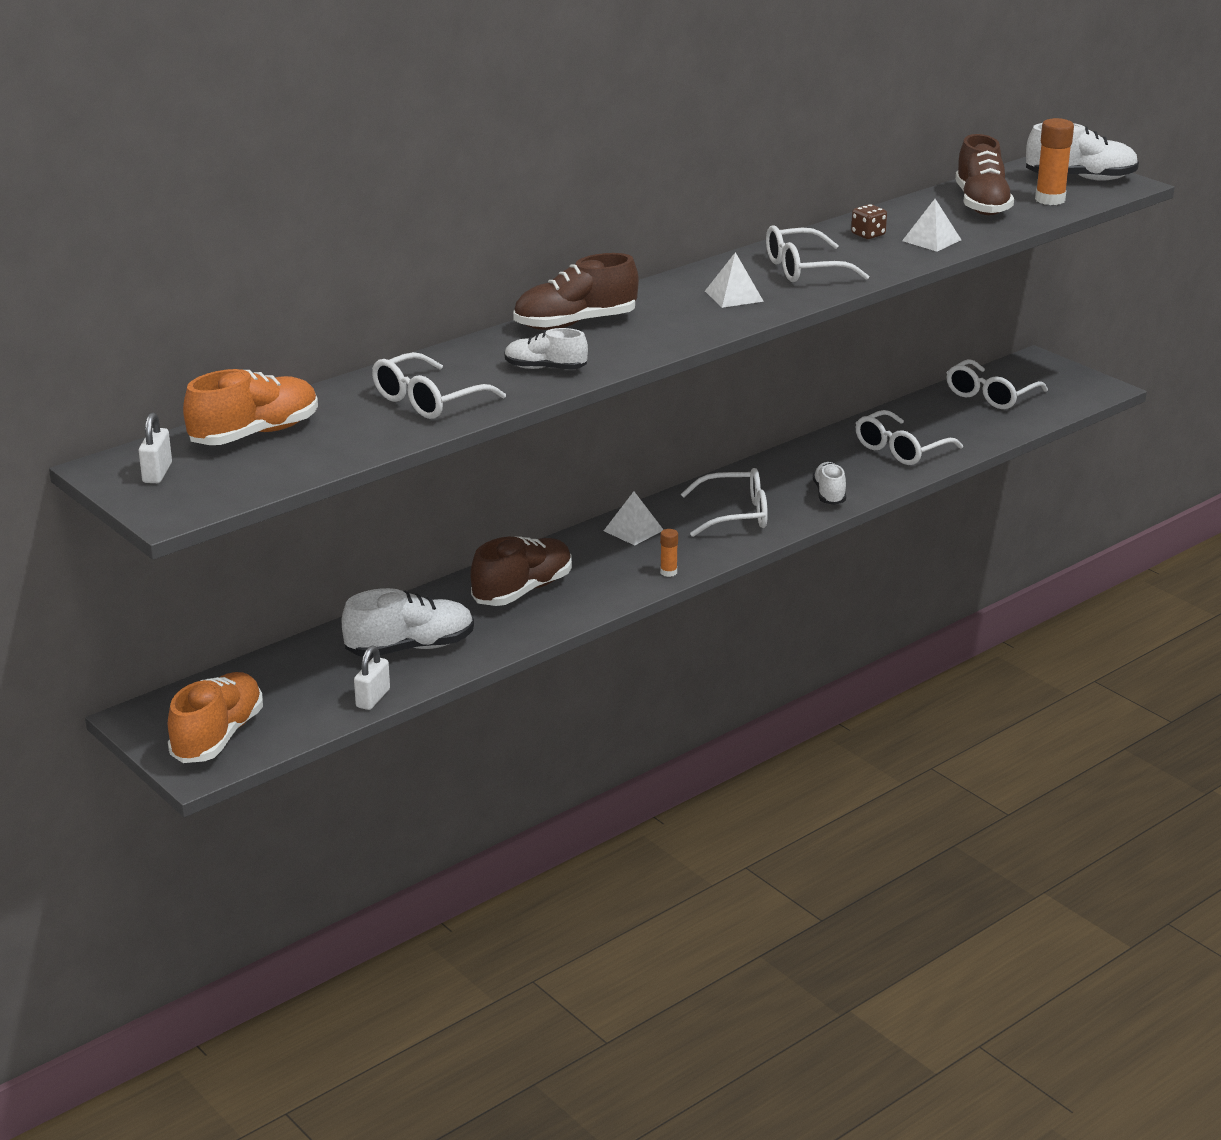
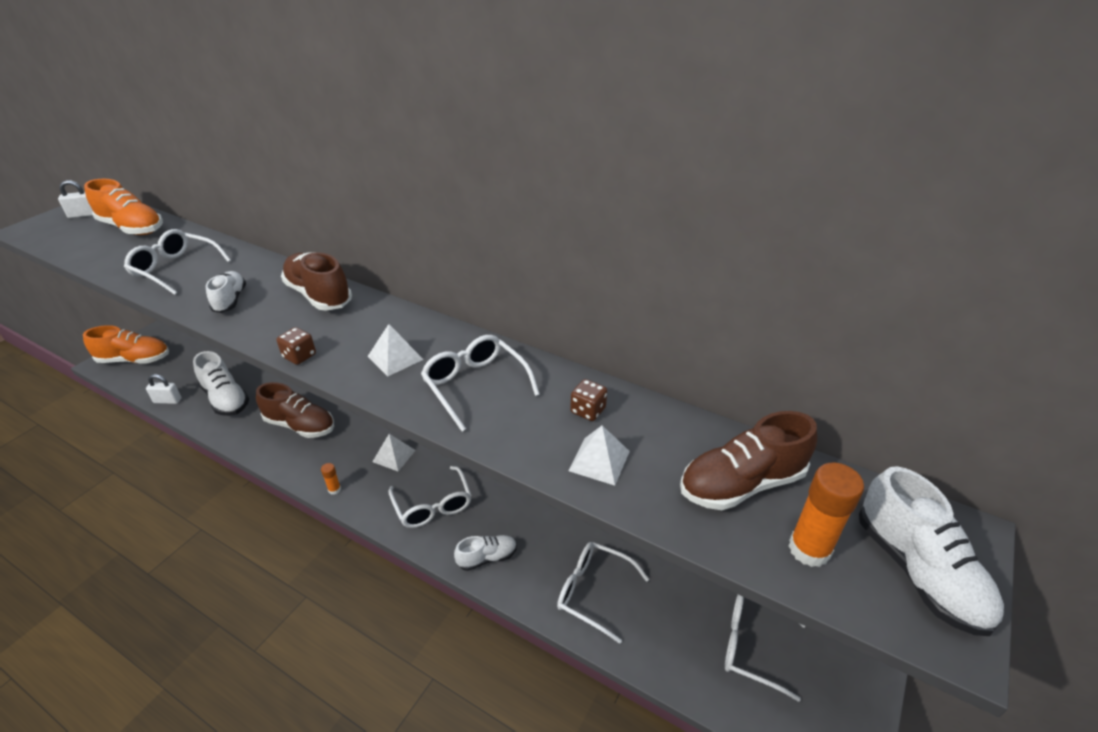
camera: 70 degrees right, 10 degrees up
(698, 336) = (299, 356): none -> brown dice

